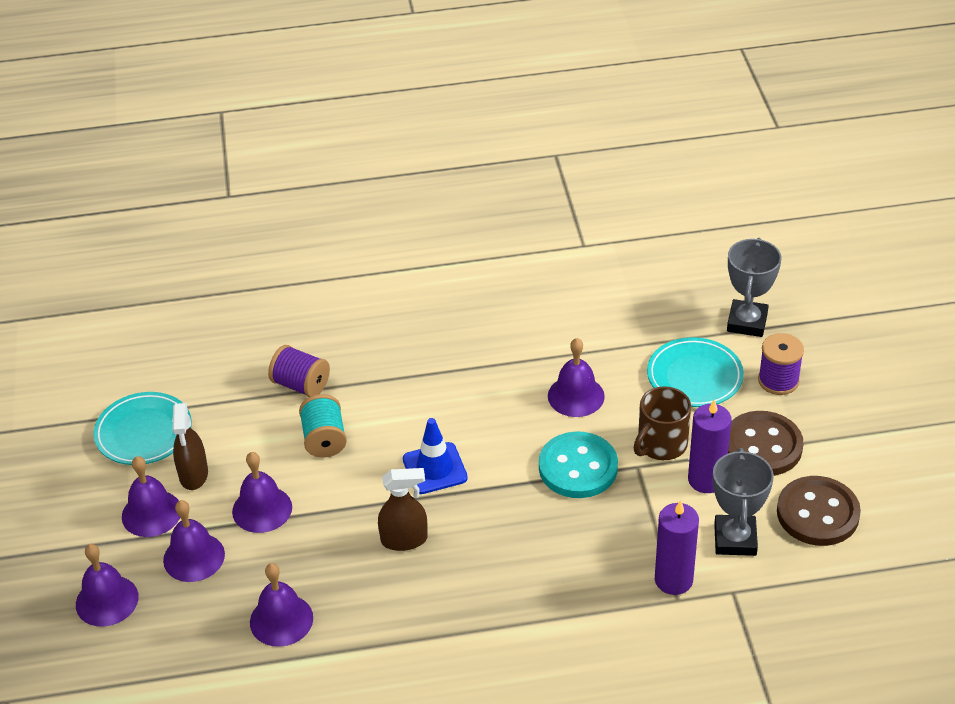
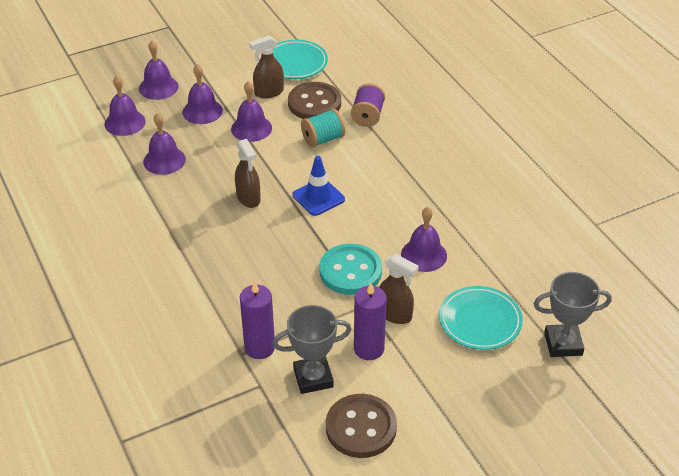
camera: 70 degrees right, 0 degrees up
(151, 513) = (231, 85): purple bell -> purple bell (125, 122)
(661, 444) = (395, 314): brown mug -> brown spray bottle
(762, 446) = (421, 378): brown button -> brown button (314, 103)
(778, 380) = (503, 377): purple spool -> none

